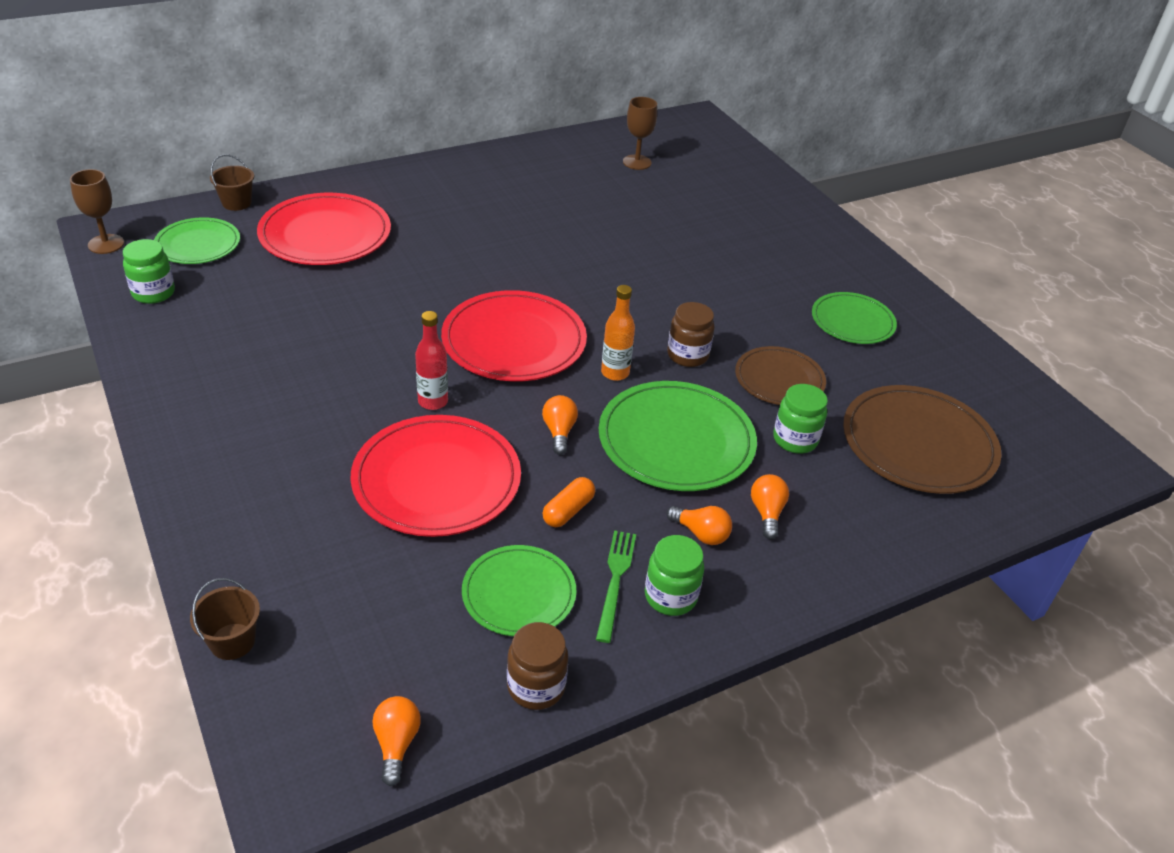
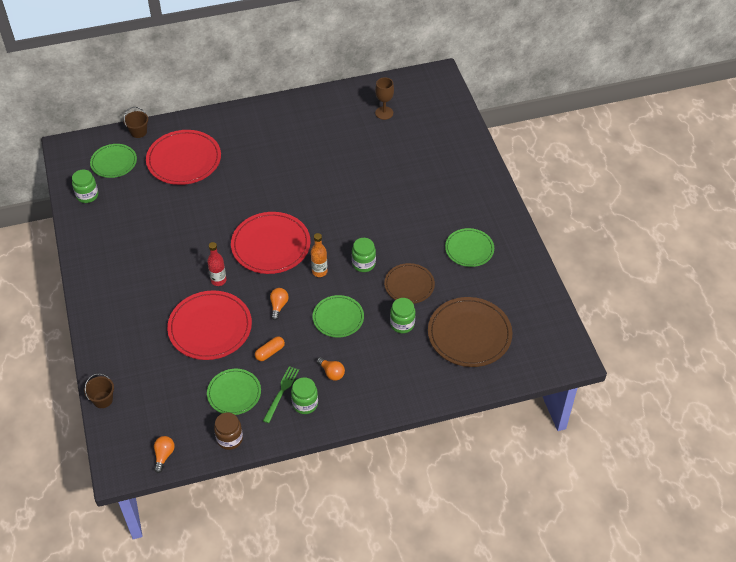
camera: 15 degrees right, 10 degrees up
(106, 244) = (65, 158): brown goblet -> none
(676, 440) = (338, 318): green plate -> green plate, size x0.62
(687, 355) = (363, 264): brown jar -> green jar
(767, 513) = (369, 365): orange light bulb -> none

